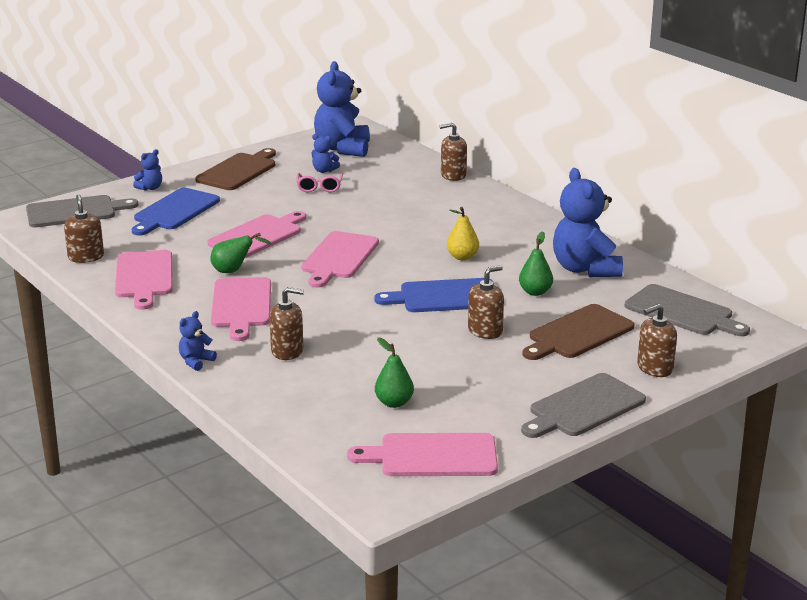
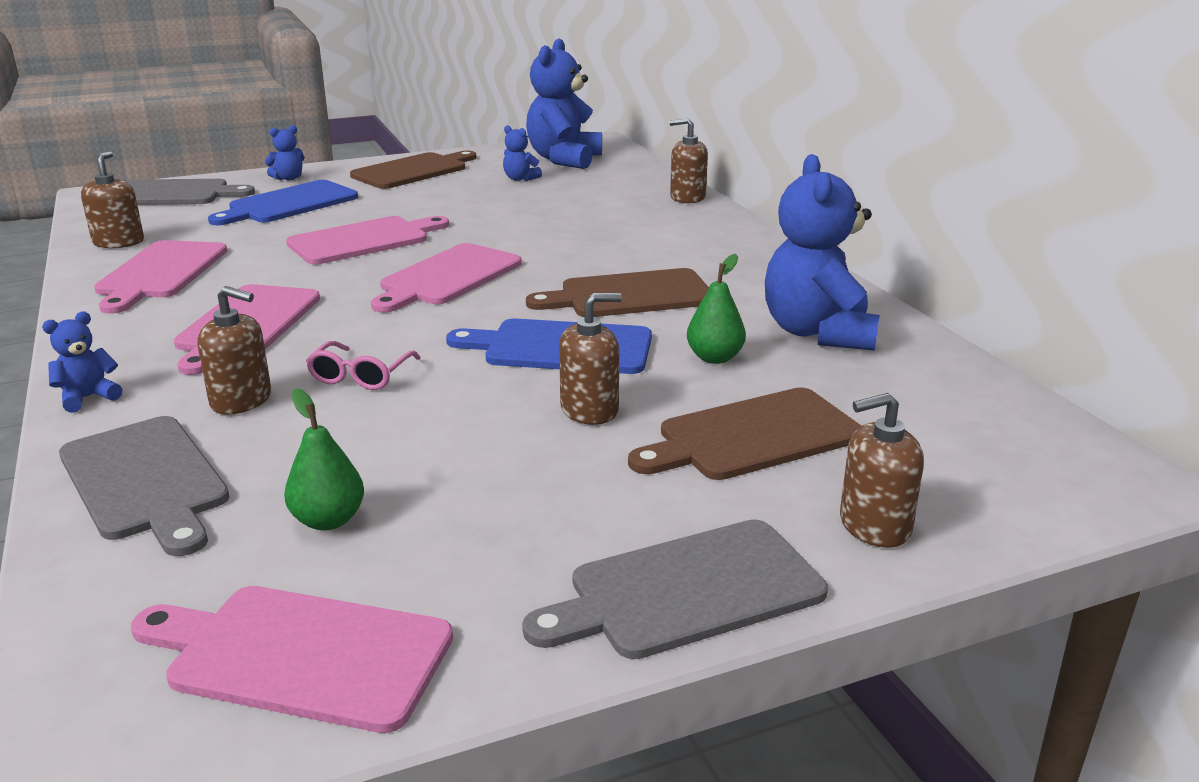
camera: 15 degrees right, 0 degrees up
(234, 271) = (286, 278): green pear -> none
(319, 187) = (497, 195): pink glasses -> pink glasses (360, 376)
(462, 257) = (630, 295): yellow pear -> brown cutting board
(682, 312) = (967, 422): grey cutting board -> grey cutting board (145, 481)

